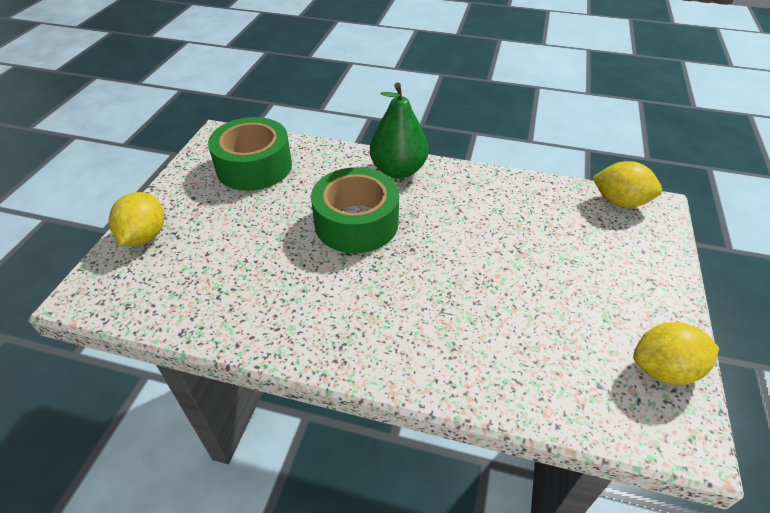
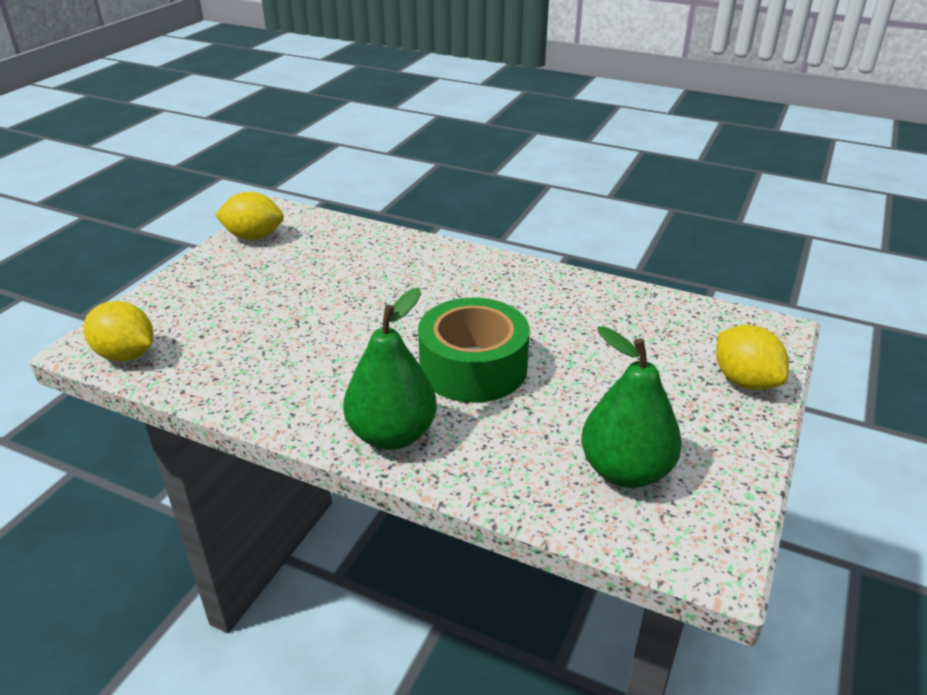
camera: 170 degrees left, 10 degrees down
(145, 236) = (744, 381): yellow lemon -> yellow lemon turned 45 degrees counterclockwise
(254, 166) = (625, 471): green tape -> green pear

